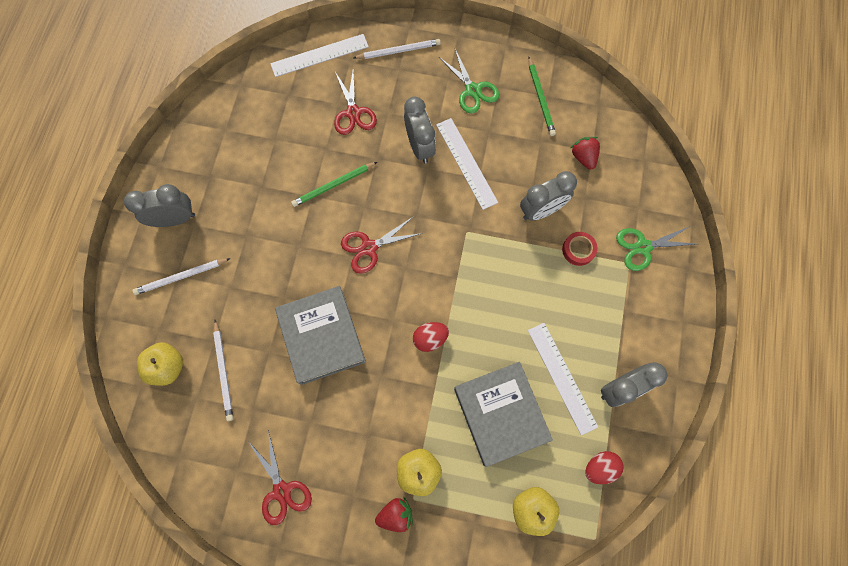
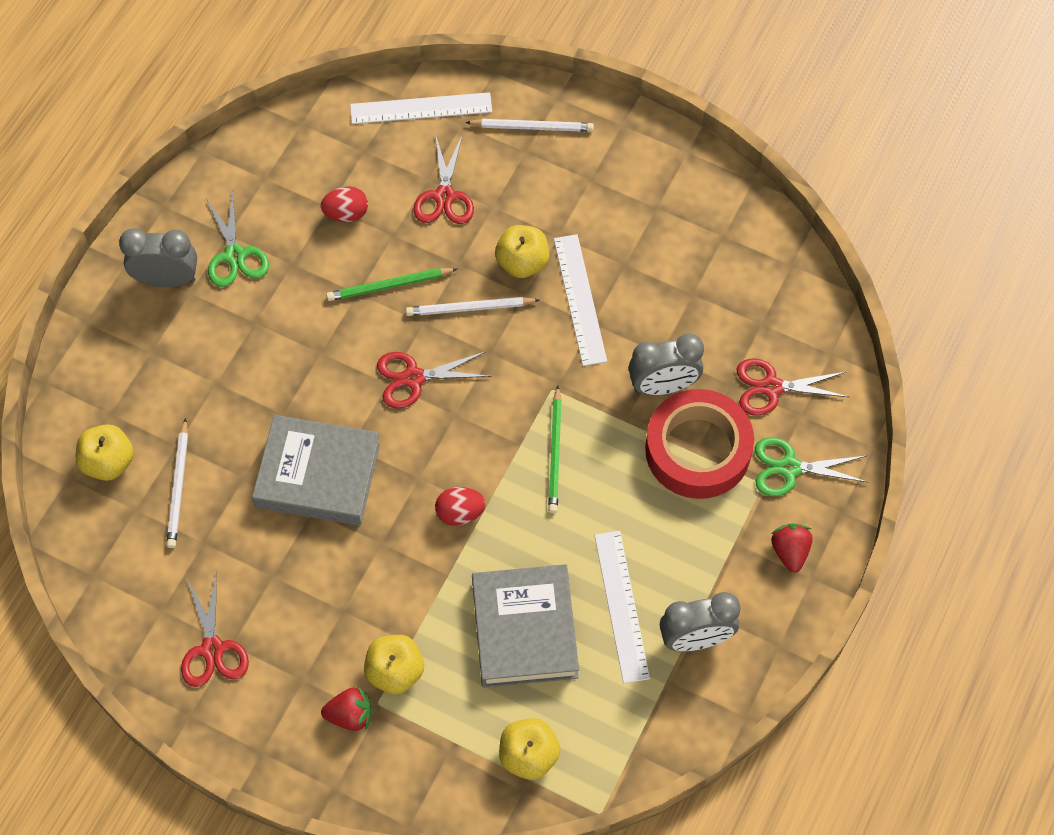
camera: 15 degrees right, 10 degrees down
(181, 277) = (155, 355): white pencil -> white pencil (469, 308)
(322, 336) = (318, 475): grey book -> grey book turned 75 degrees counterclockwise
(420, 147) = (522, 263): grey clock -> yellow apple
(473, 90) = (619, 204): green scissors -> green scissors (235, 255)
(540, 98) = (711, 237): green pencil -> green pencil (555, 452)
(578, 250) = (698, 450): red tape -> red tape, size x2.29
(583, 157) = (746, 330): red strawberry -> red strawberry (790, 552)
(600, 467) = (635, 729): red egg -> red egg (346, 214)
(613, 193) = (771, 387): none -> red scissors

